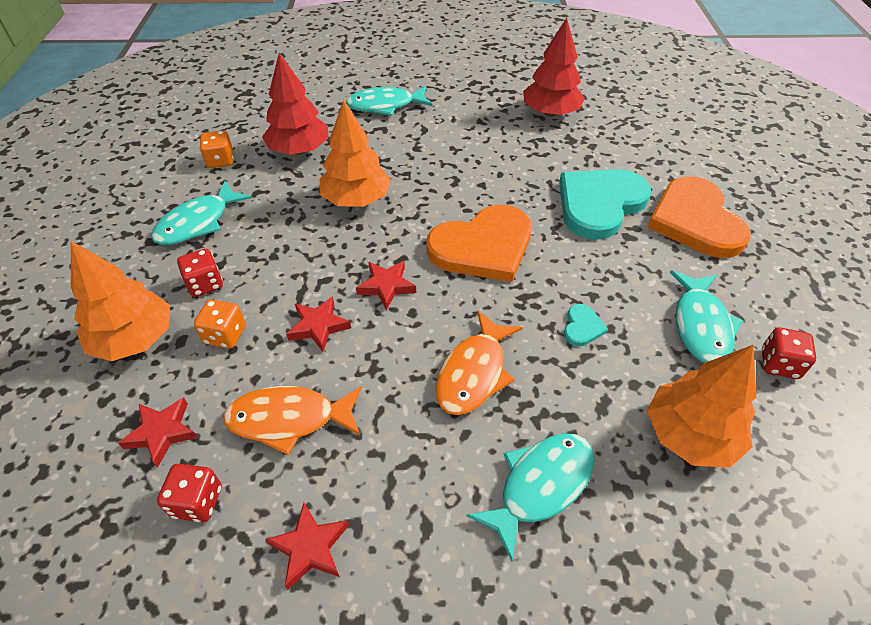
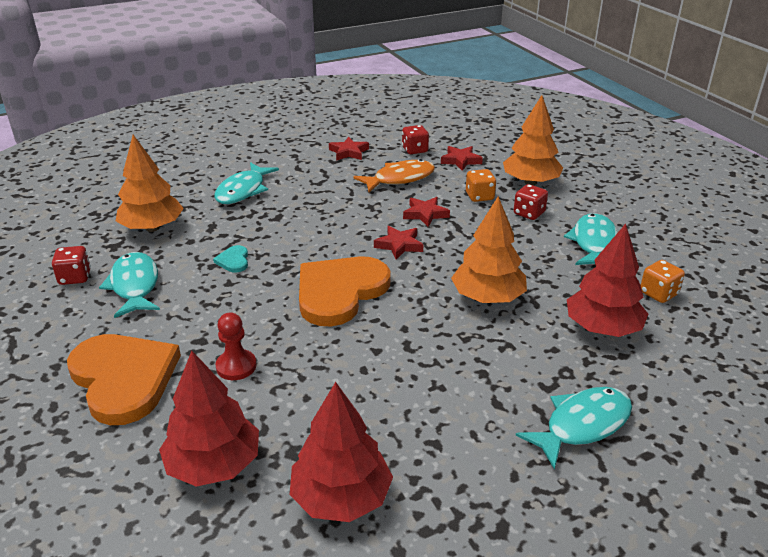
camera: 155 degrees right, 15 degrees down
(474, 373) = (303, 220): orange fish -> none
(599, 204) = (236, 366): turquoise heart -> red pawn
(624, 147) = (214, 464): none -> red tree

